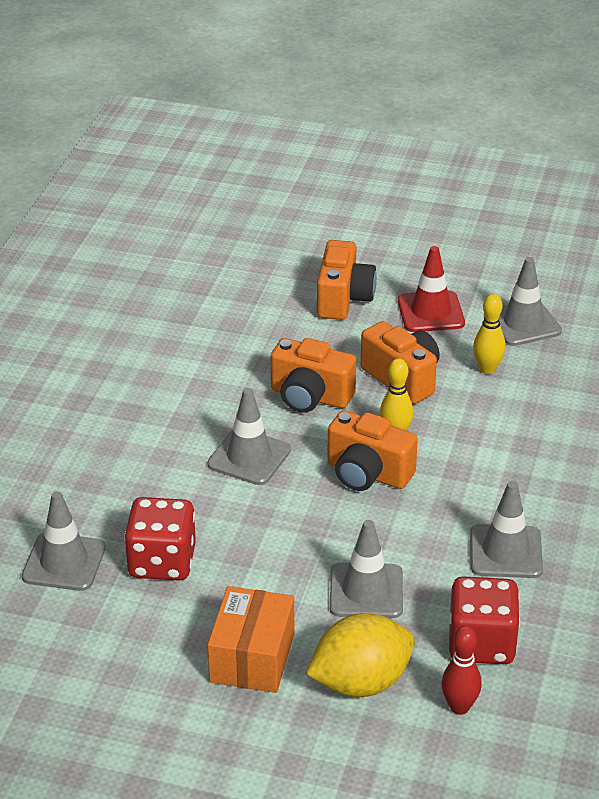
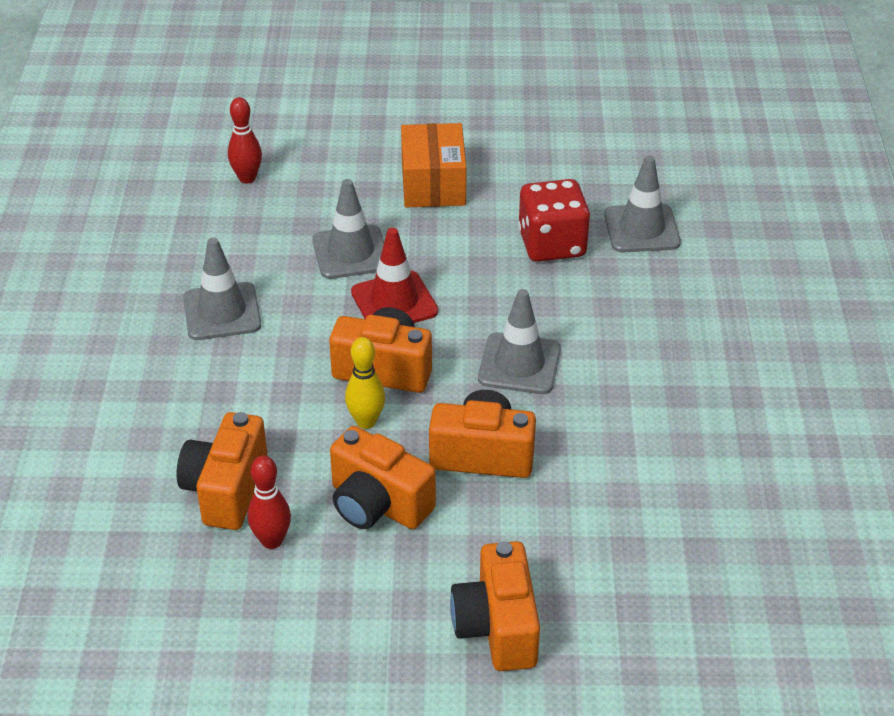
camera: 165 degrees right, 5 degrees up
(360, 683) = (334, 181): yellow lemon -> none
(430, 312) = (367, 627): red traffic cone -> red traffic cone (394, 302)
(481, 644) = (235, 227): red dice -> none
(487, 369) = (272, 540): yellow bowling pin -> red bowling pin
(517, 406) = (226, 490): none -> orange camera
(523, 323) = (231, 633): grey traffic cone -> none

